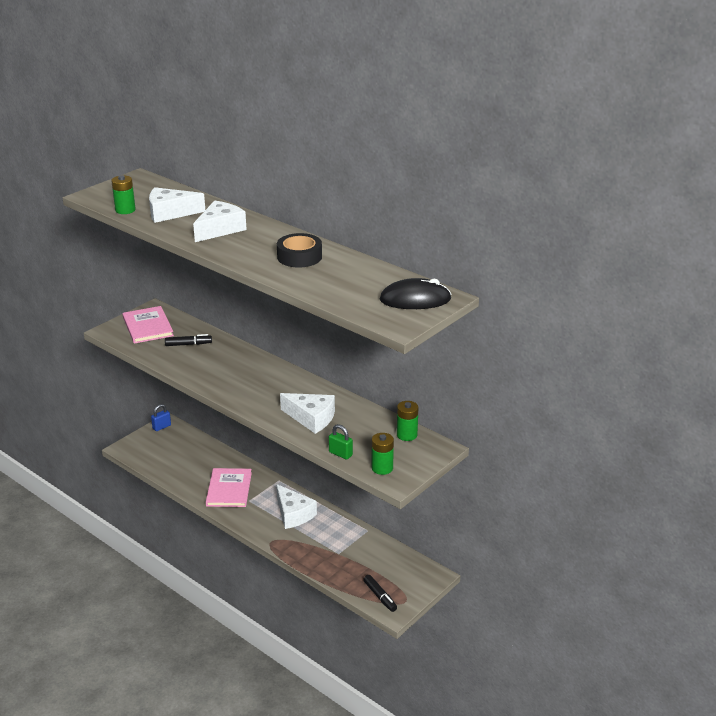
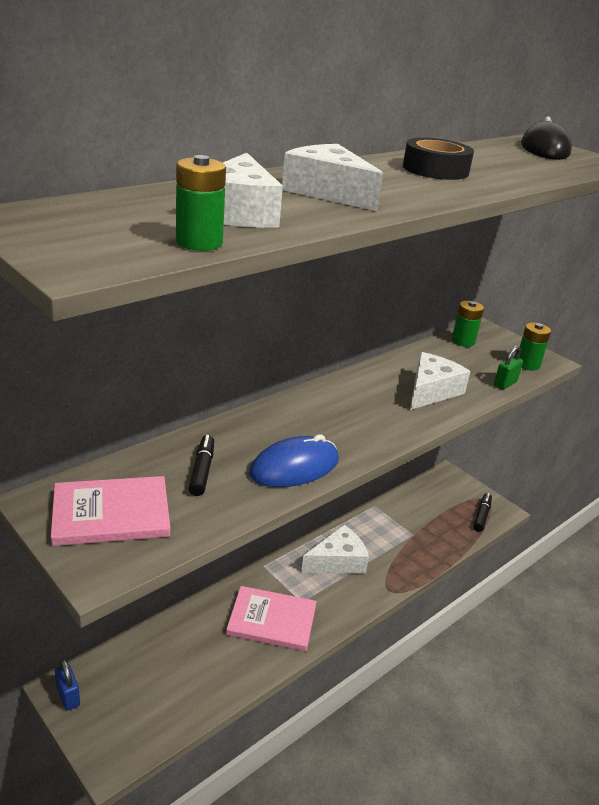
camera: 85 degrees left, 0 degrees up
(199, 371) = (294, 467): none -> blue mouse
(380, 596) = (481, 516): black marker -> black marker turned 45 degrees counterclockwise

